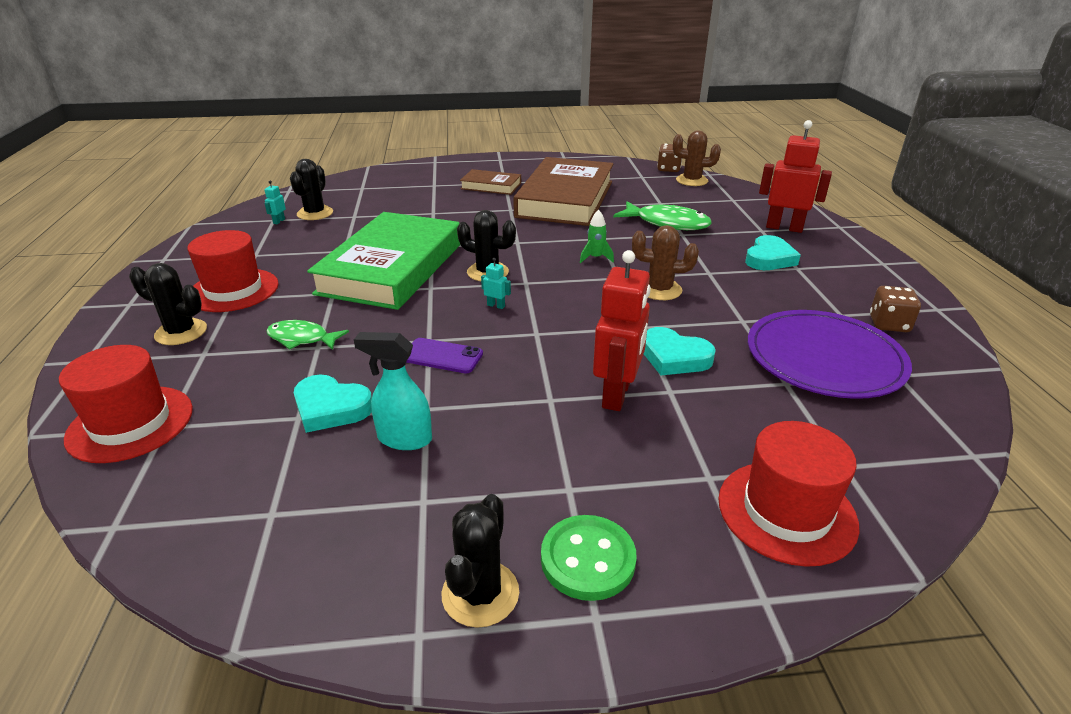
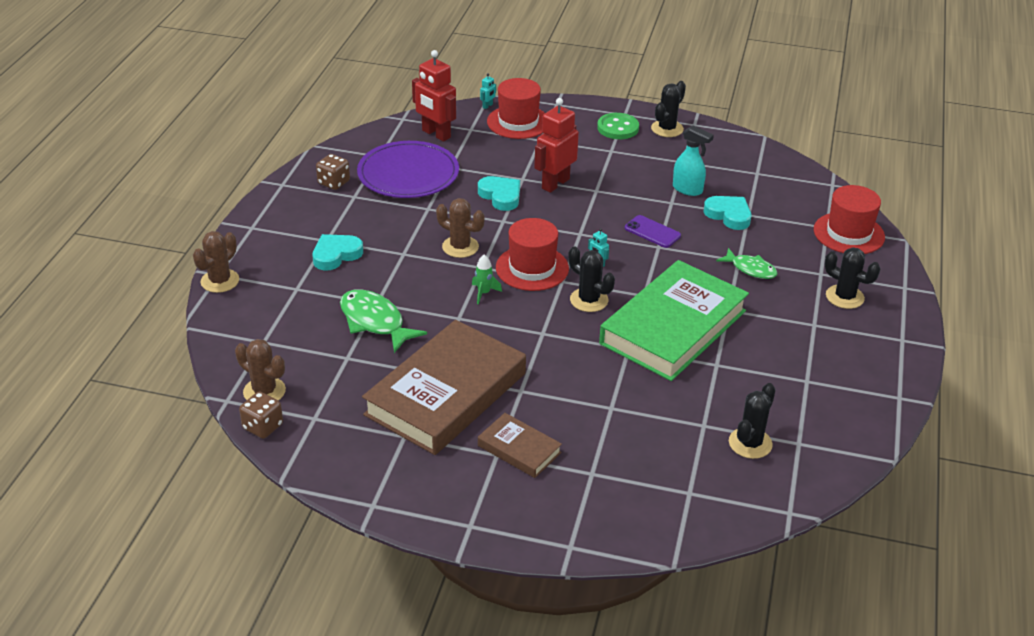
camera: 160 degrees left, 5 degrees up
(233, 290) = (815, 334): red hat -> red hat (532, 268)
(279, 221) = (791, 437): turquoise robot -> turquoise robot (487, 106)
(784, 228) = (271, 286): red robot -> red robot (436, 134)
(830, 223) = (220, 281): none -> brown cactus

